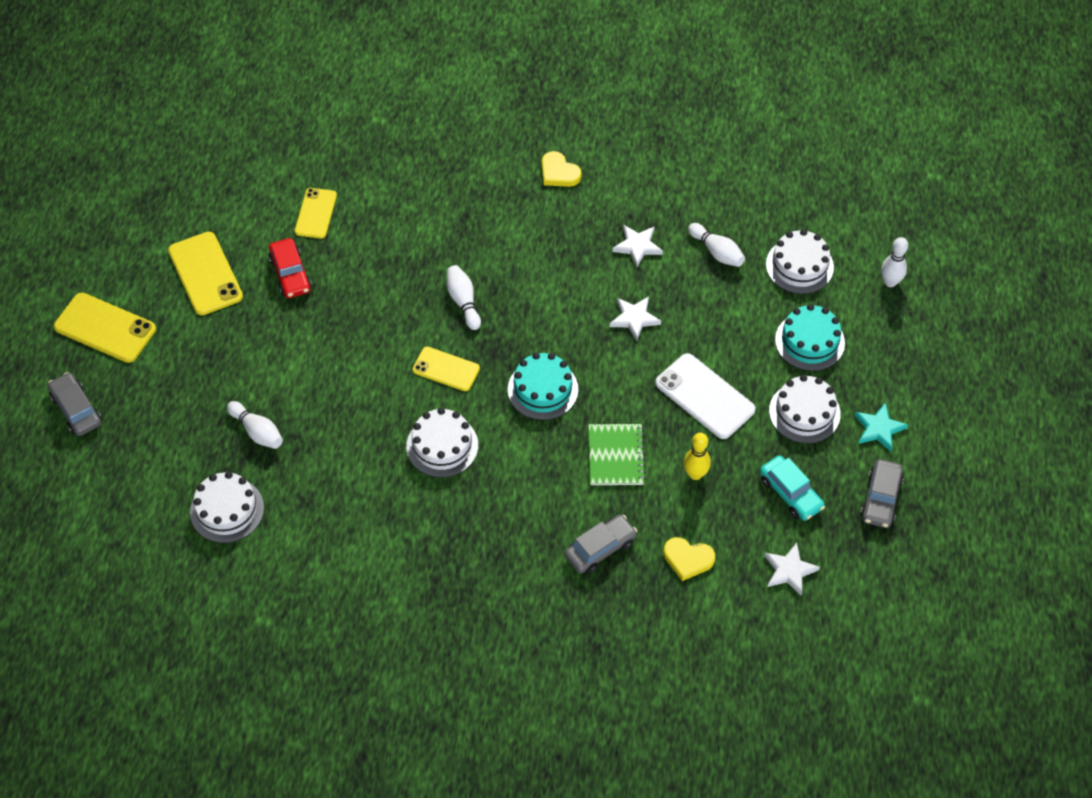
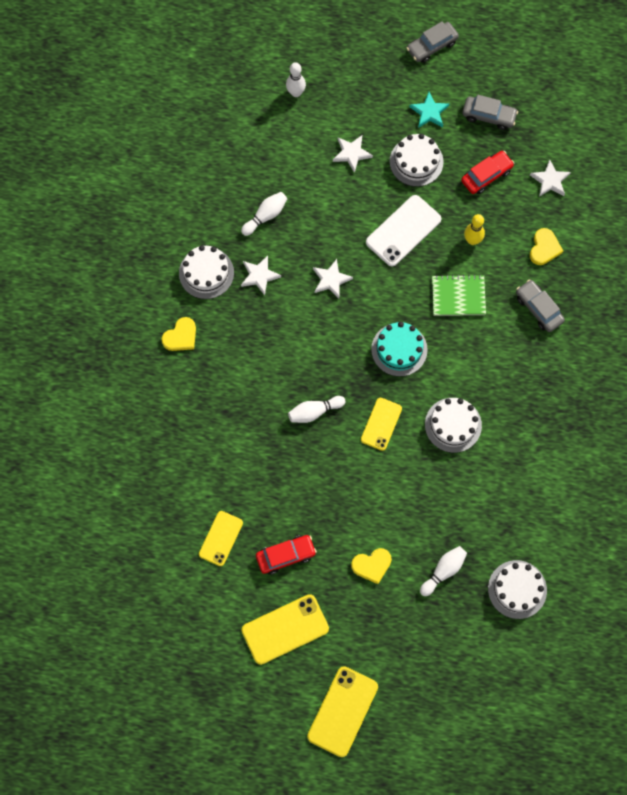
camera: 90 degrees left, 15 degrees up
(76, 409) = (426, 725): grey car -> grey car (432, 46)
(271, 358) = (372, 565): none -> yellow heart
(316, 213) = (220, 538): yellow phone -> yellow phone turned 75 degrees counterclockwise
(790, 493) = (486, 175): turquoise car -> red car
(799, 266) = (280, 156): white cake -> white cake (206, 273)
(809, 341) = (352, 153): turquoise cake -> white star

